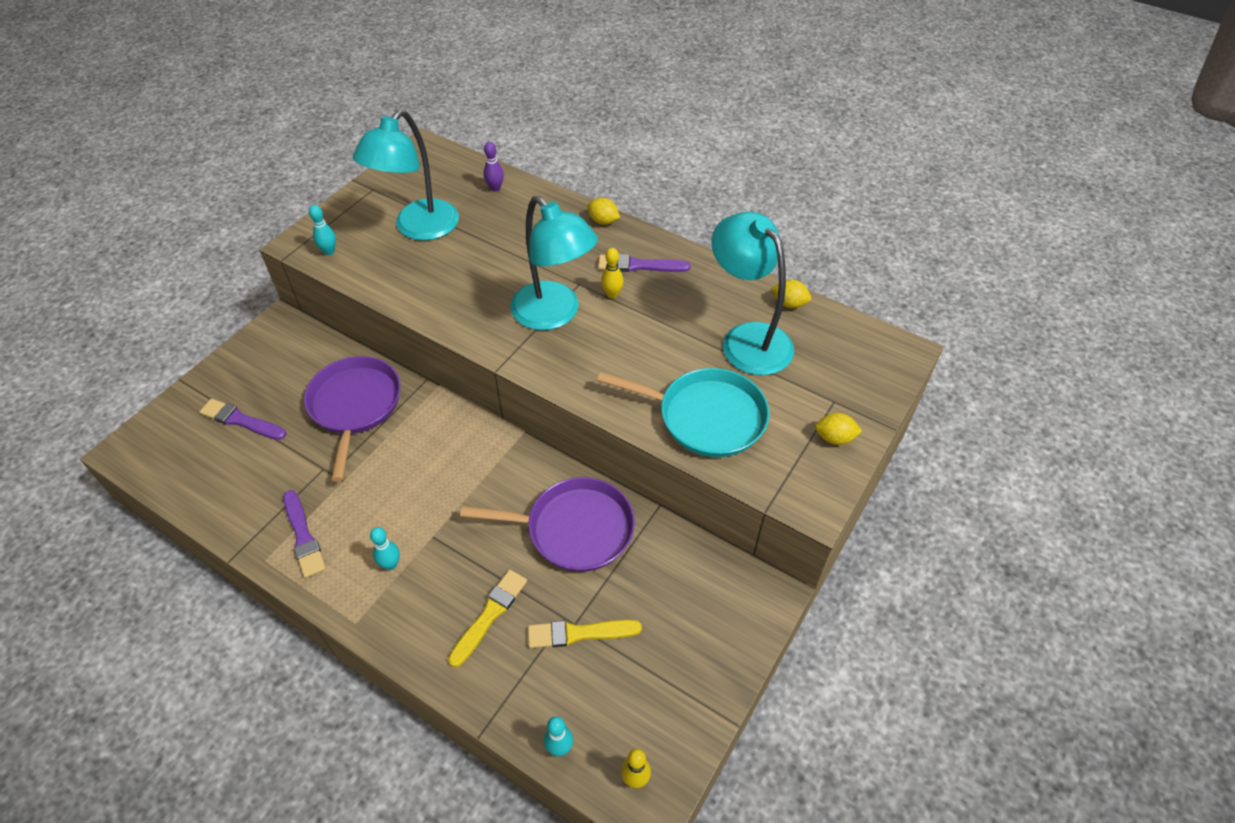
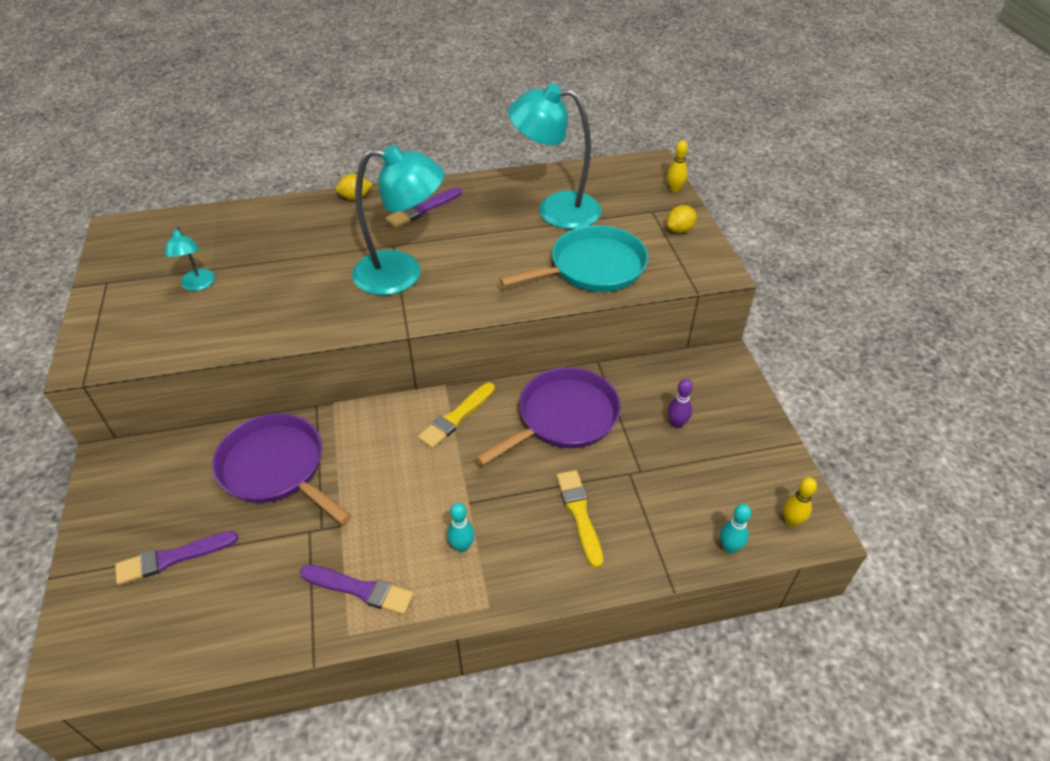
camera: 45 degrees left, 5 degrees down
(329, 251) = (128, 349): turquoise bowling pin -> none
(419, 228) = (198, 285): turquoise lamp -> turquoise lamp, size x0.48
(495, 188) = (230, 222): purple bowling pin -> purple bowling pin (676, 423)
(579, 633) = (651, 473): yellow brush -> yellow brush (456, 417)
(612, 294) = (428, 237): yellow bowling pin -> yellow bowling pin (674, 189)
(789, 303) = (553, 176): yellow lemon -> none

